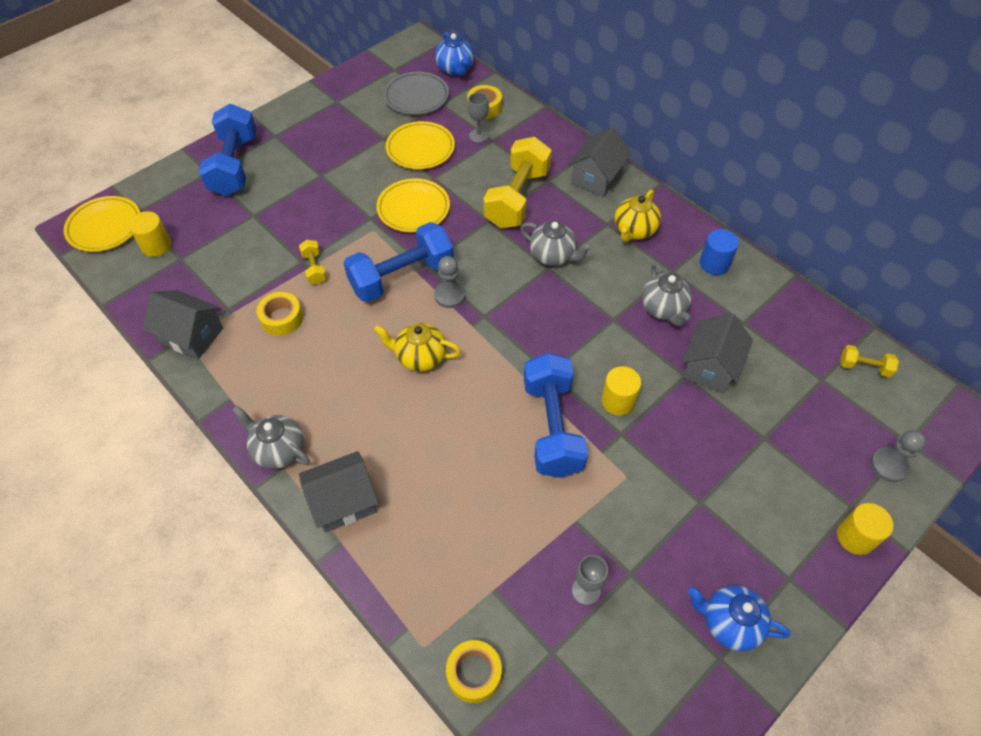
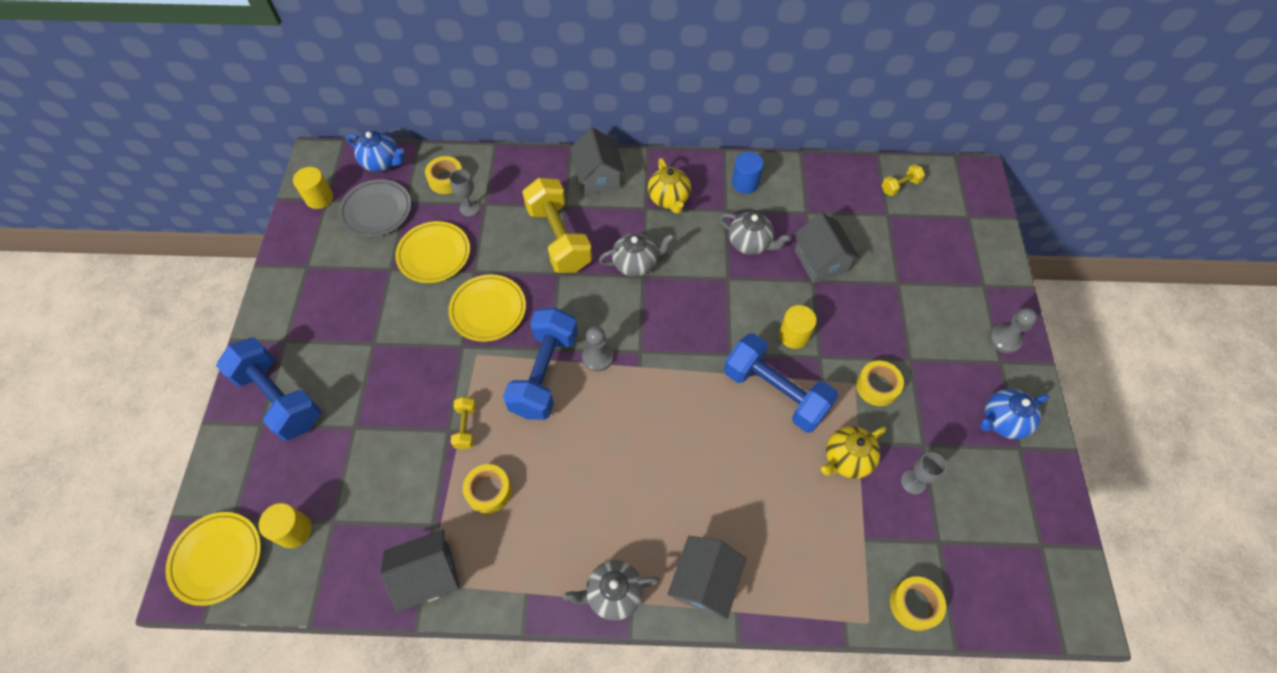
camera: 45 degrees left, 5 degrees up
(314, 268) = (465, 427): yellow dumbbell -> yellow dumbbell turned 60 degrees clockwise
(420, 357) = (631, 424): yellow teapot -> yellow teapot (846, 459)
(643, 496) = (877, 386): none -> yellow tape
(855, 537) = (1004, 303): yellow cylinder -> yellow cylinder (319, 198)
(889, 465) = (974, 241): grey pawn -> grey pawn (1004, 339)

